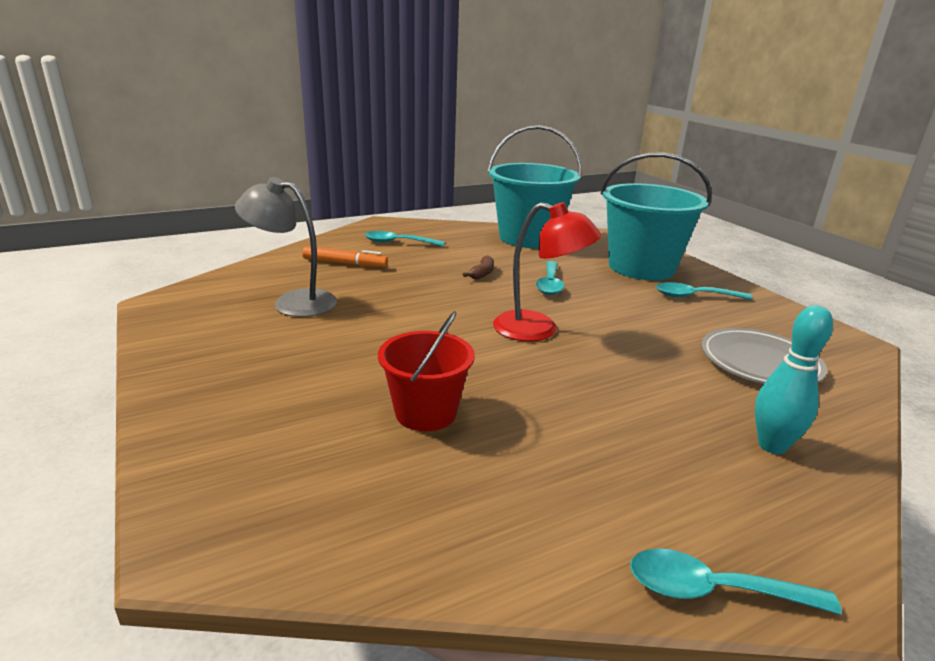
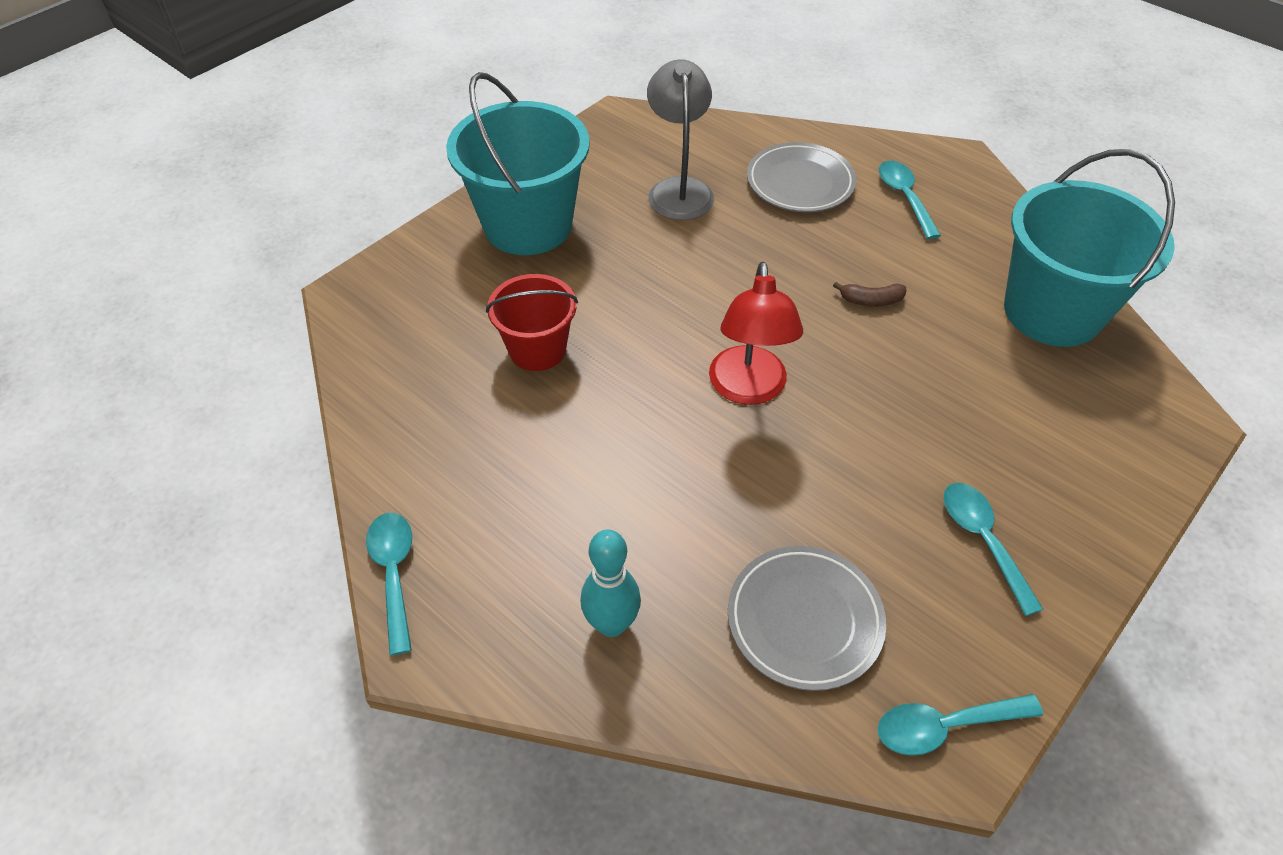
camera: 70 degrees right, 25 degrees up
(345, 264) = (800, 183): orange marker -> grey plate
(550, 284) = (892, 372): turquoise spoon -> turquoise spoon (944, 726)
(641, 267) = (1050, 464): turquoise bucket -> turquoise bucket (528, 225)

